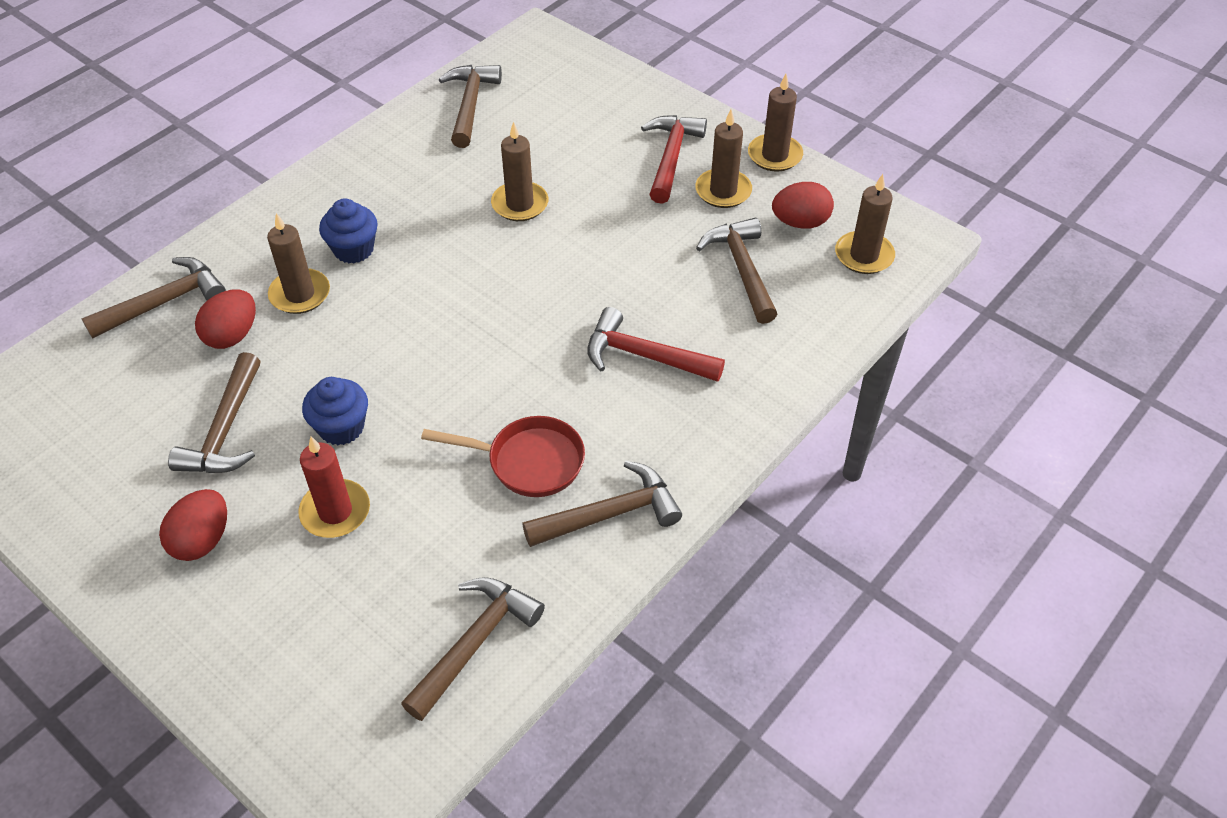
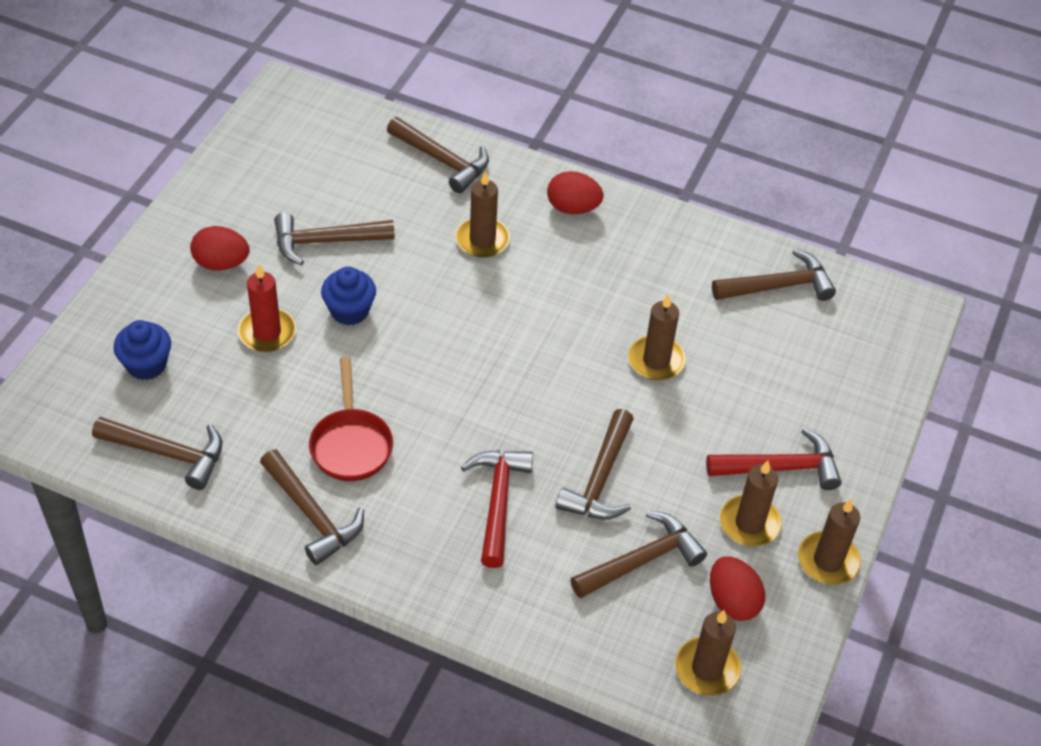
camera: 70 degrees right, 0 degrees up
(232, 335) = (422, 213): red egg -> red egg (573, 208)
(353, 249) = (548, 258): blue cupcake -> blue cupcake (146, 365)
(643, 276) = (600, 479): none -> brown hammer

